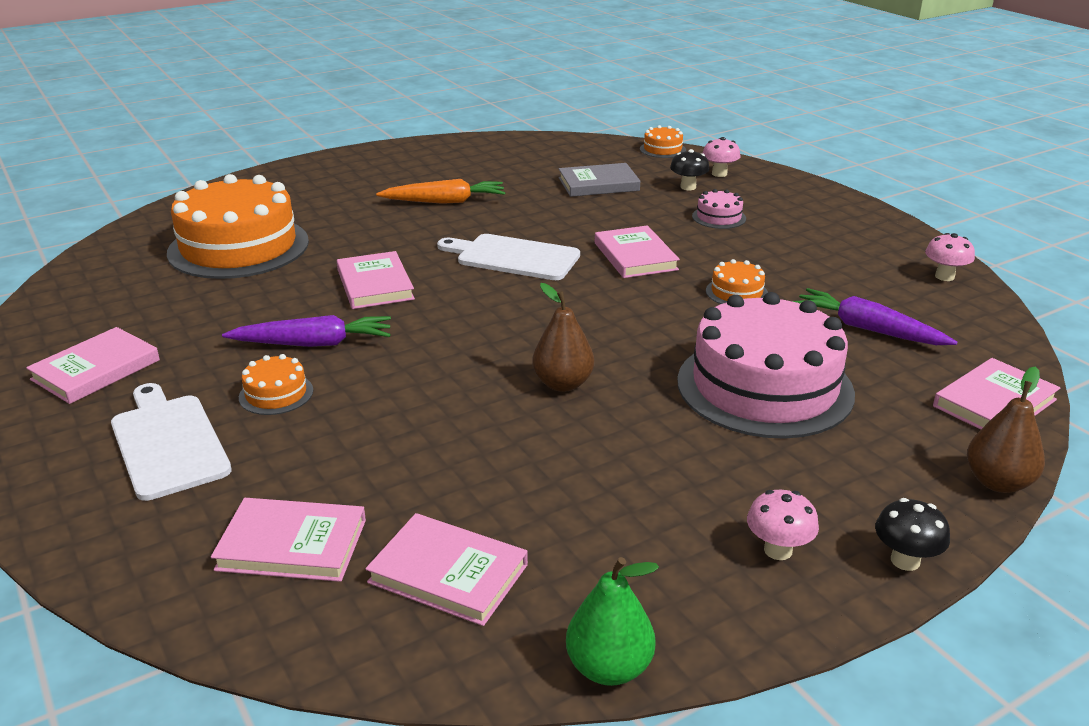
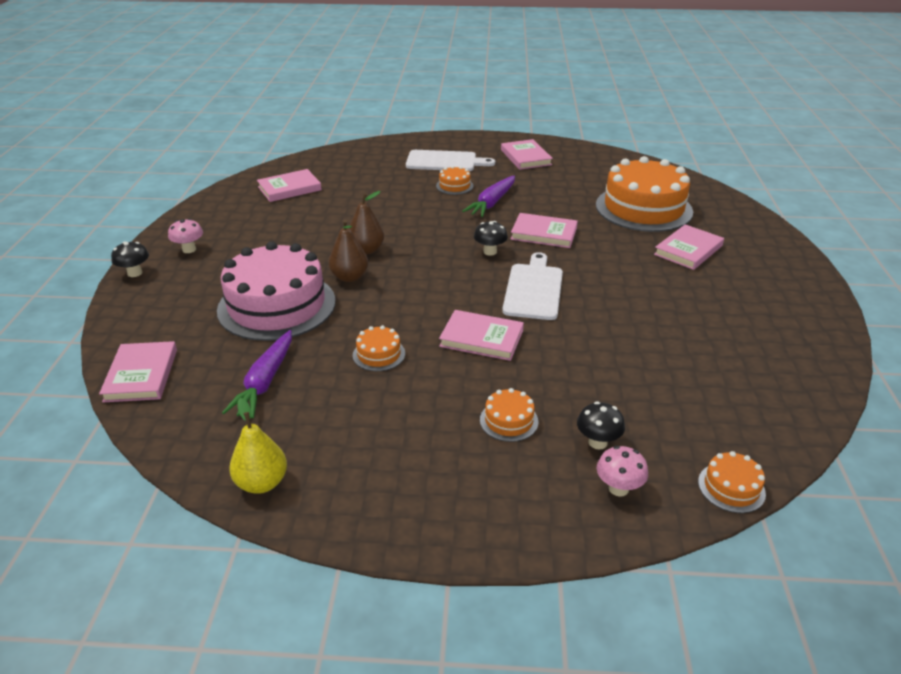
camera: 125 degrees right, 5 degrees up
(292, 545) = (347, 169): pink book -> pink book (688, 250)
(445, 202) = (666, 296): orange carrot -> none
(461, 302) = (490, 252): none -> black mushroom
(514, 257) = (533, 289): white cutting board -> white cutting board turned 45 degrees counterclockwise
(598, 184) = (649, 388): grey book -> none
(609, 668) = (207, 199): green pear -> none
(719, 217) = (509, 420): pink cake -> orange cake
(868, 329) = (265, 381): purple carrot -> purple carrot turned 120 degrees clockwise
(944, 276) = (262, 483): pink mushroom -> yellow pear
(998, 482) = (112, 328): brown pear -> brown pear (349, 277)

